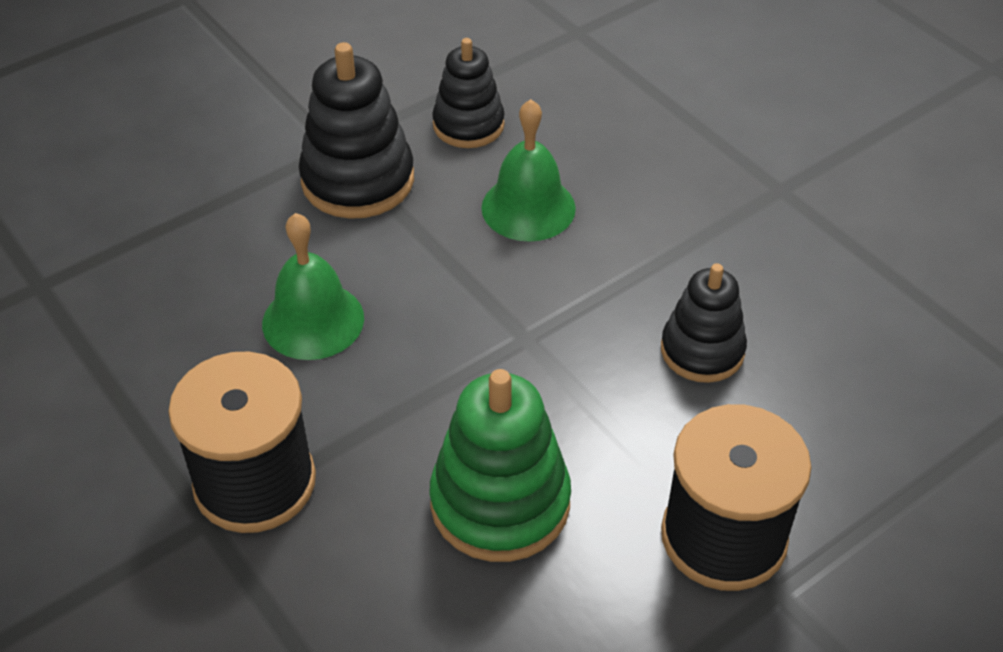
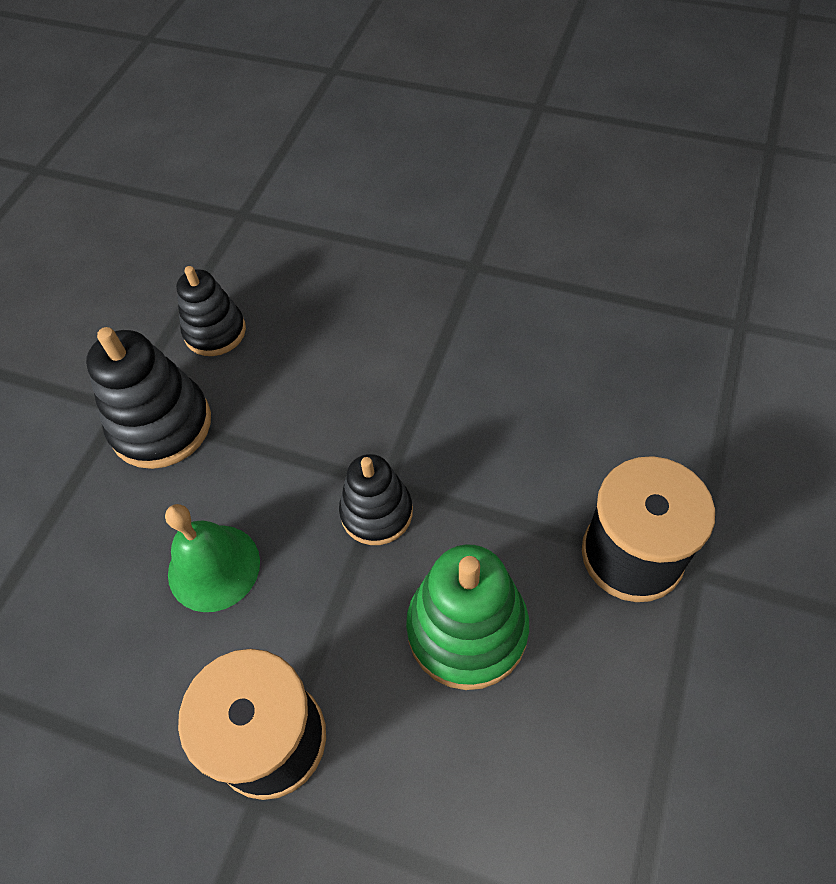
camera: 30 degrees left, 10 degrees up
(528, 207) = (310, 376): green bell -> none
(702, 350) = (513, 419): black stacking toy -> black stacking toy (376, 512)

